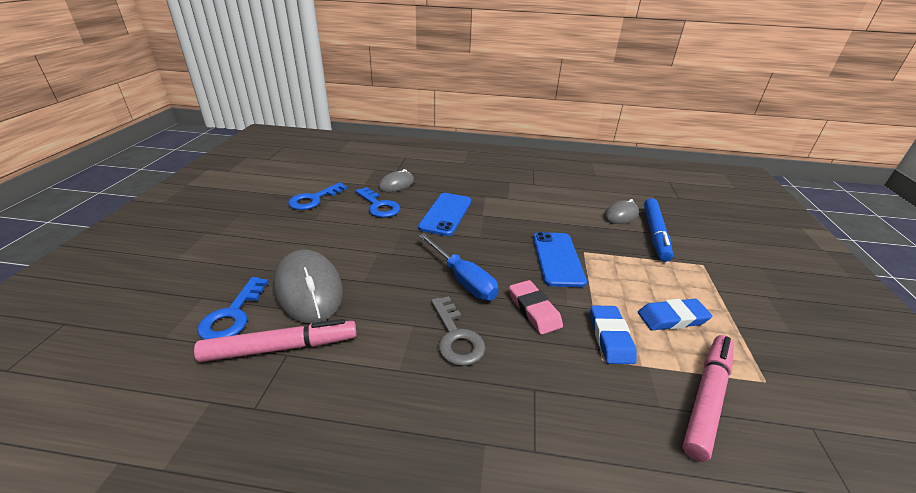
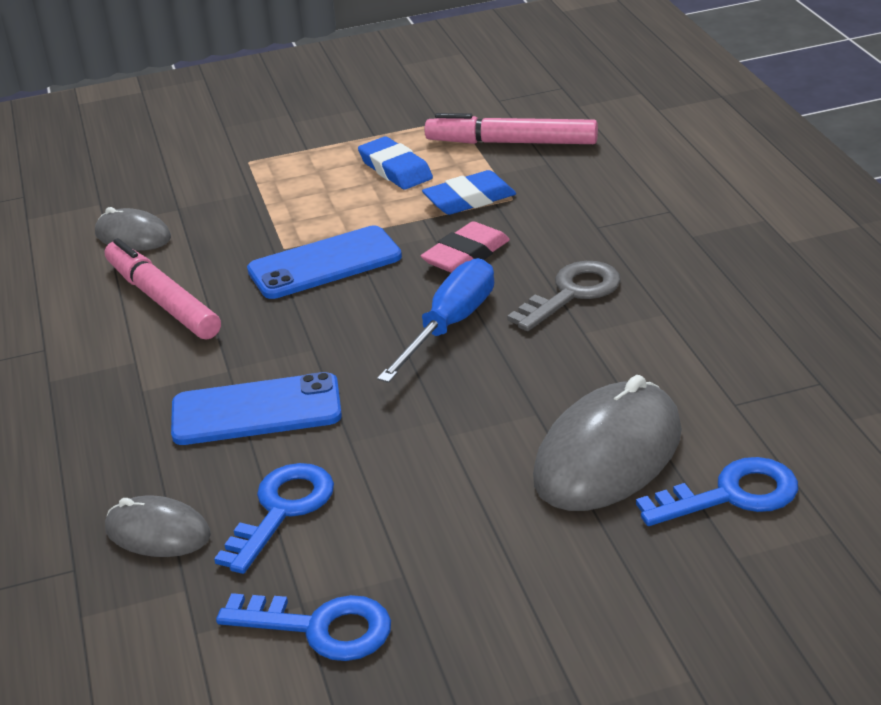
camera: 110 degrees left, 0 degrees up
(281, 348) = (731, 413): pink marker -> pink marker (162, 300)
(655, 234) = (182, 201): blue marker -> none

